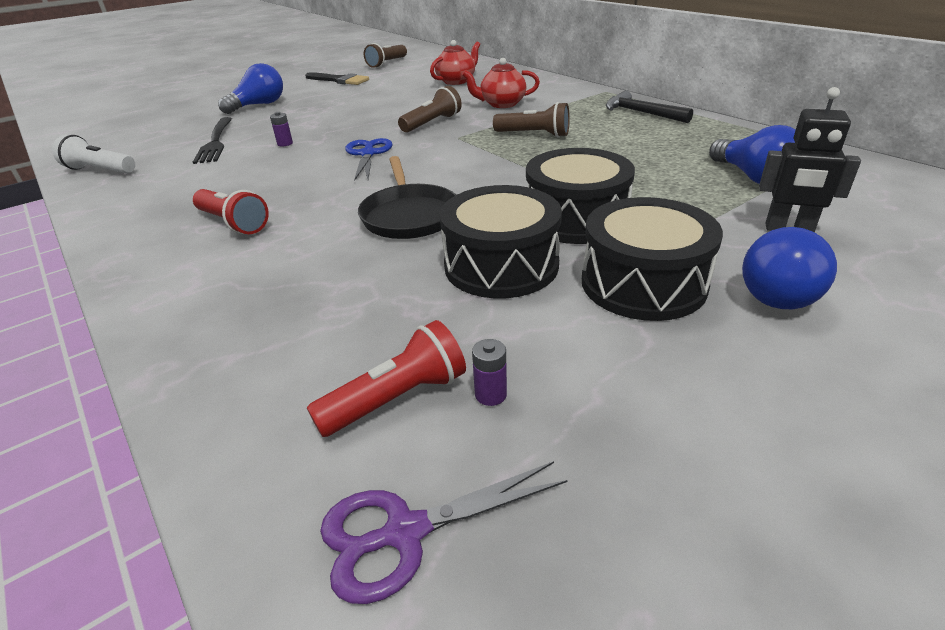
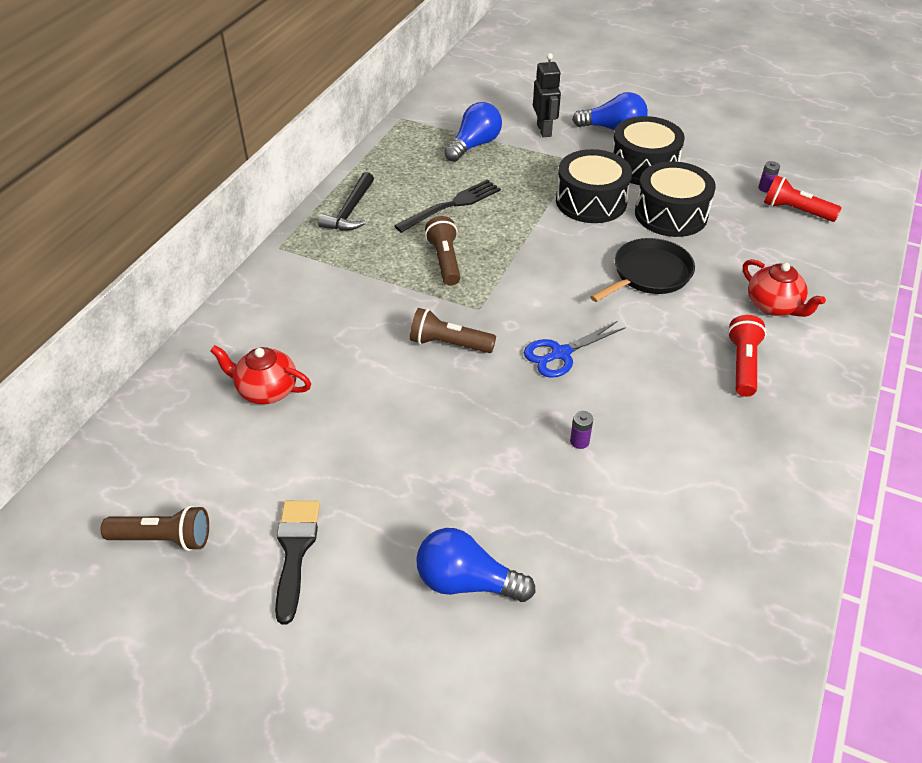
camera: 120 degrees left, 10 degrees up
(100, 170) = (766, 577): white flashlight -> none
(215, 142) = (619, 519): black fork -> black fork (452, 205)
(405, 532) = (840, 186): purple scissors -> none
(501, 104) = (358, 311): red teapot -> red teapot (774, 306)

